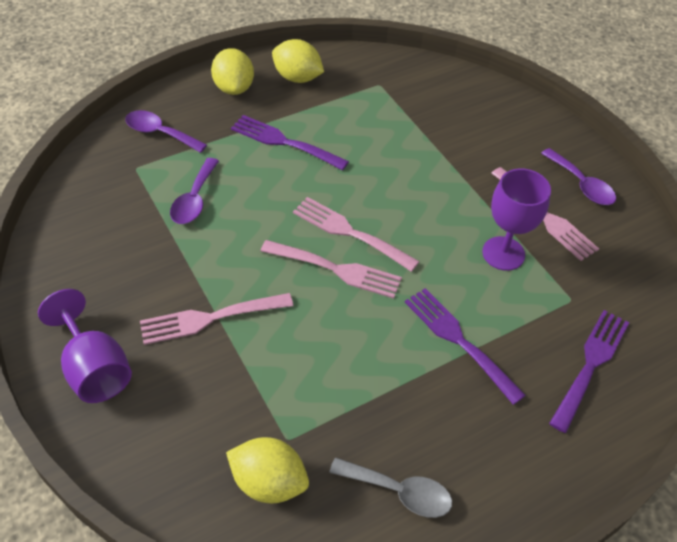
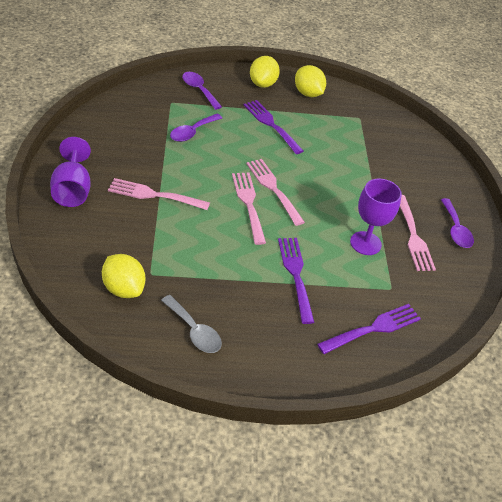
camera: 25 degrees right, 5 degrees down
(336, 269) = (249, 204): pink fork -> pink fork turned 150 degrees counterclockwise

